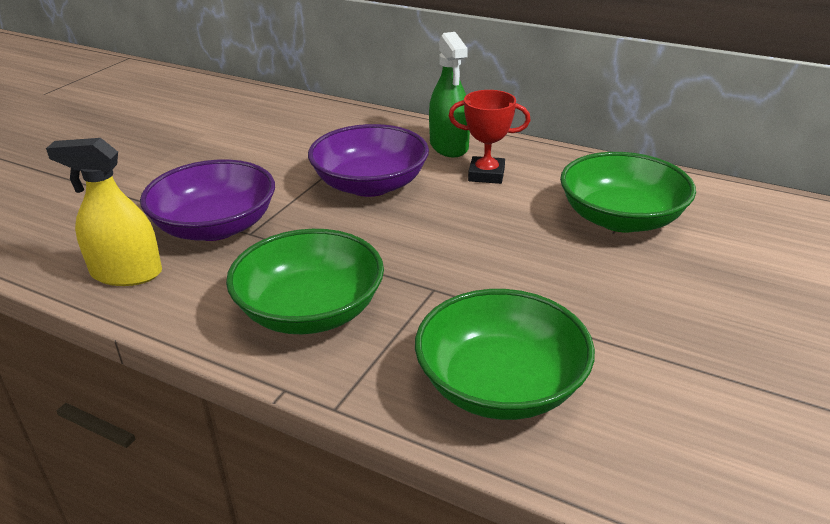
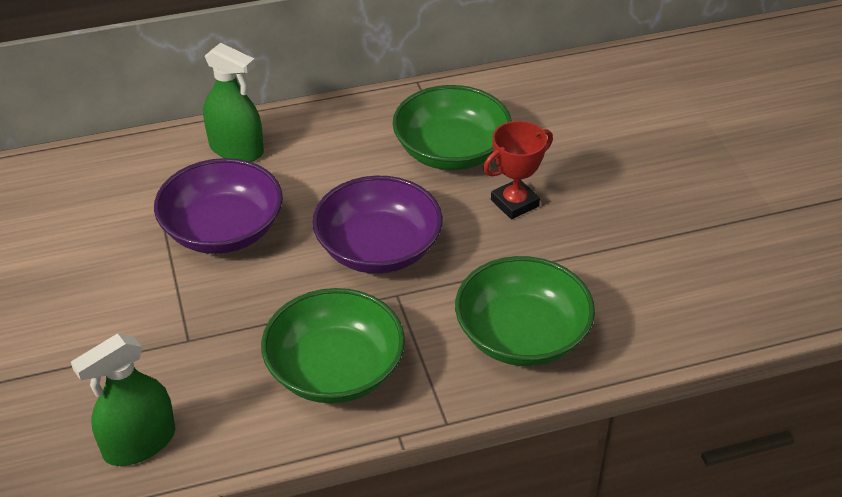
camera: 45 degrees left, 10 degrees up
(126, 273) = (139, 443): yellow spray bottle -> green spray bottle
(215, 227) = (148, 353): purple bowl -> purple bowl (378, 249)
(486, 175) = (306, 164): red trophy -> red trophy (514, 203)

